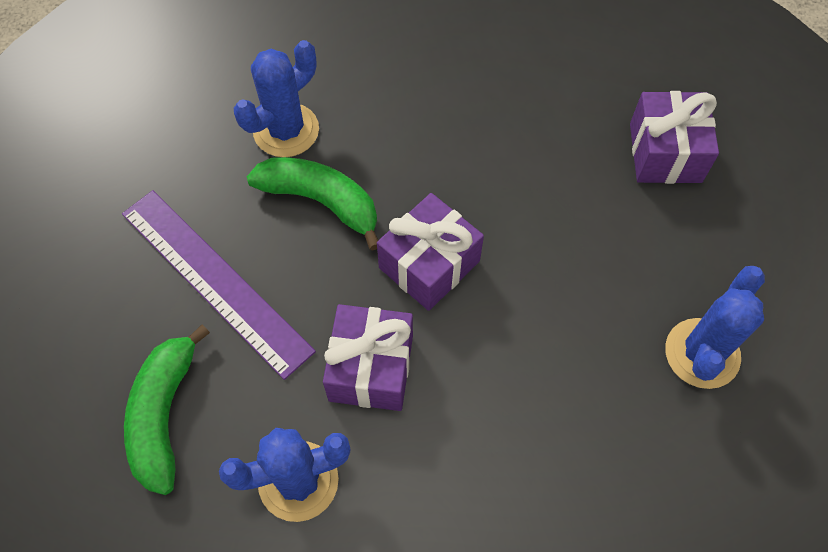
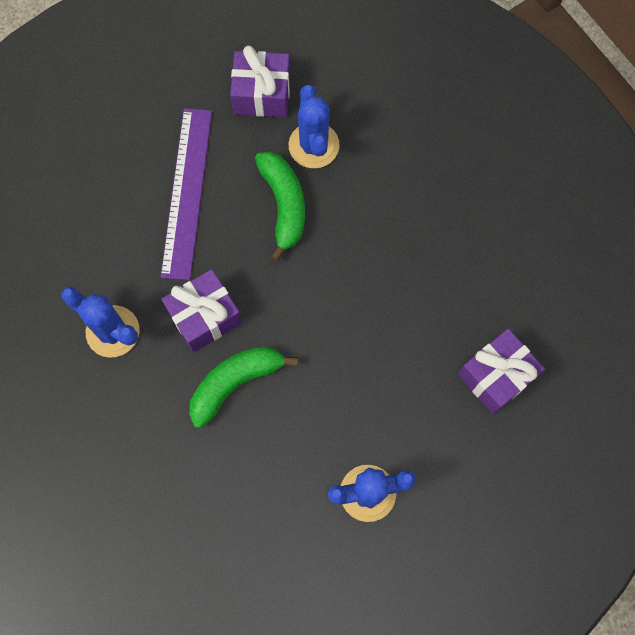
camera: 50 degrees right, 10 degrees up
(164, 415) = (92, 235): green banana -> green banana (235, 383)
(286, 130) = (314, 145): blue cactus -> blue cactus turned 75 degrees clockwise
(429, 264) = (294, 297): purple gift -> purple gift (262, 94)

